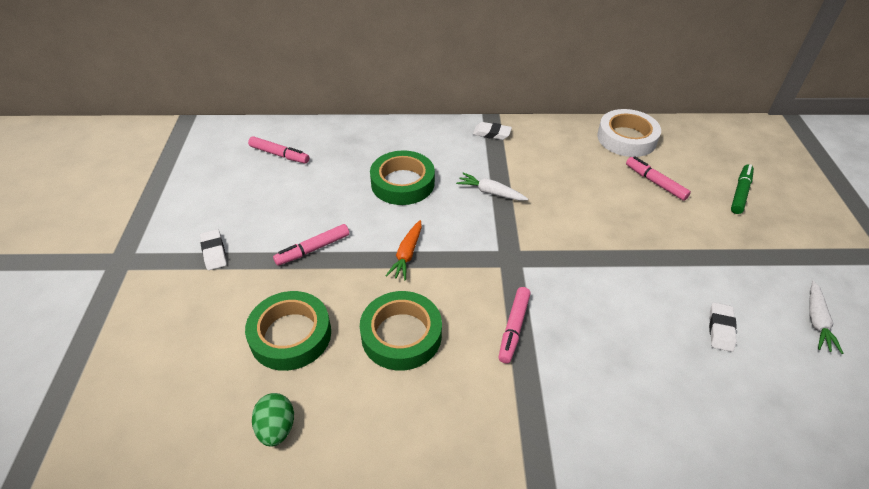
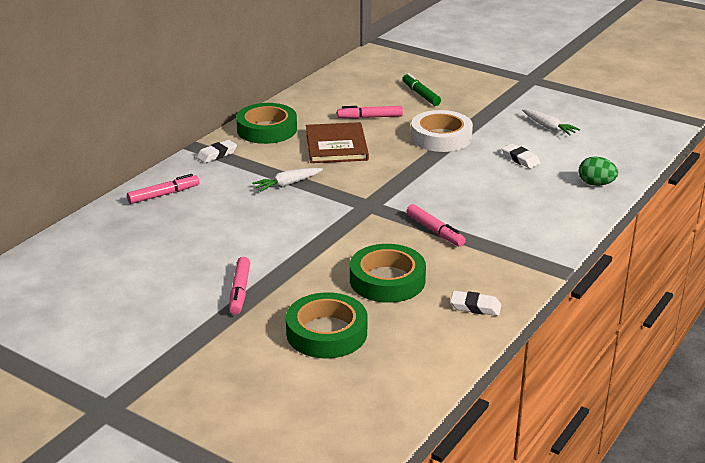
camera: 55 degrees left, 15 degrees down
(214, 252) = (171, 347): white eraser -> white eraser (475, 307)
(277, 428) = (413, 366): green egg -> green egg (596, 184)
(279, 155) = (77, 269): pink marker -> pink marker (164, 195)
(402, 183) = (218, 219): green tape -> green tape (267, 129)
(407, 254) = (306, 247): orange carrot -> none
(582, 187) = (336, 146): none -> brown book
(626, 138) = (309, 105): white tape -> white tape (441, 137)

